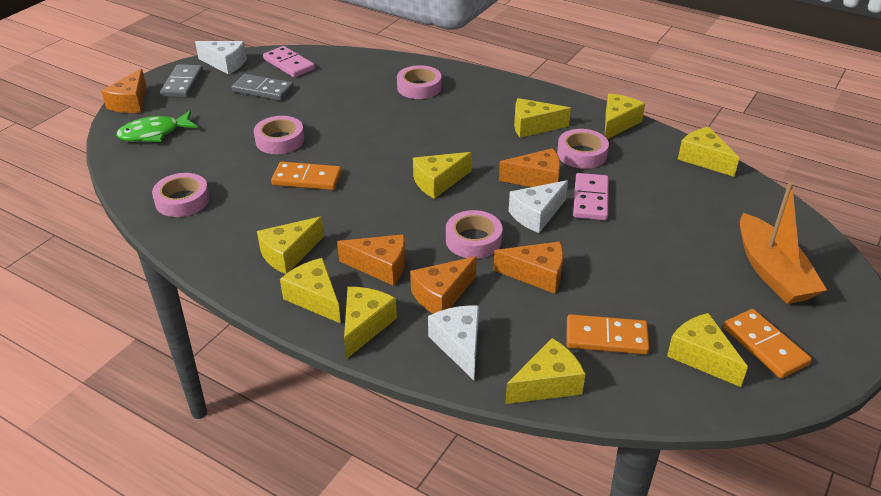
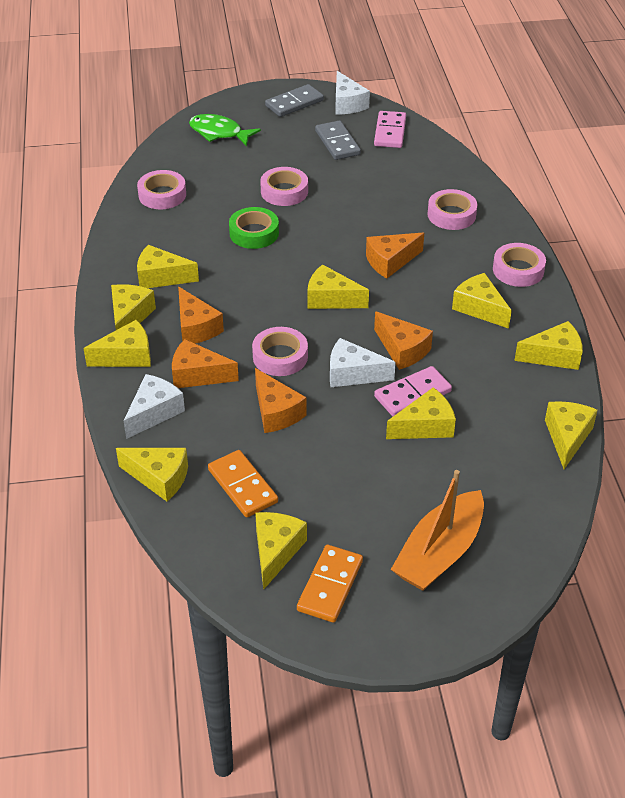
camera: 50 degrees right, 5 degrees up
(130, 103) = (240, 98): orange cheese -> orange cheese (390, 261)
(307, 179) = (254, 233): orange domino -> green tape
(582, 154) = (474, 357): pink tape -> pink tape (518, 270)
(631, 211) = (425, 426): none -> yellow cheese

